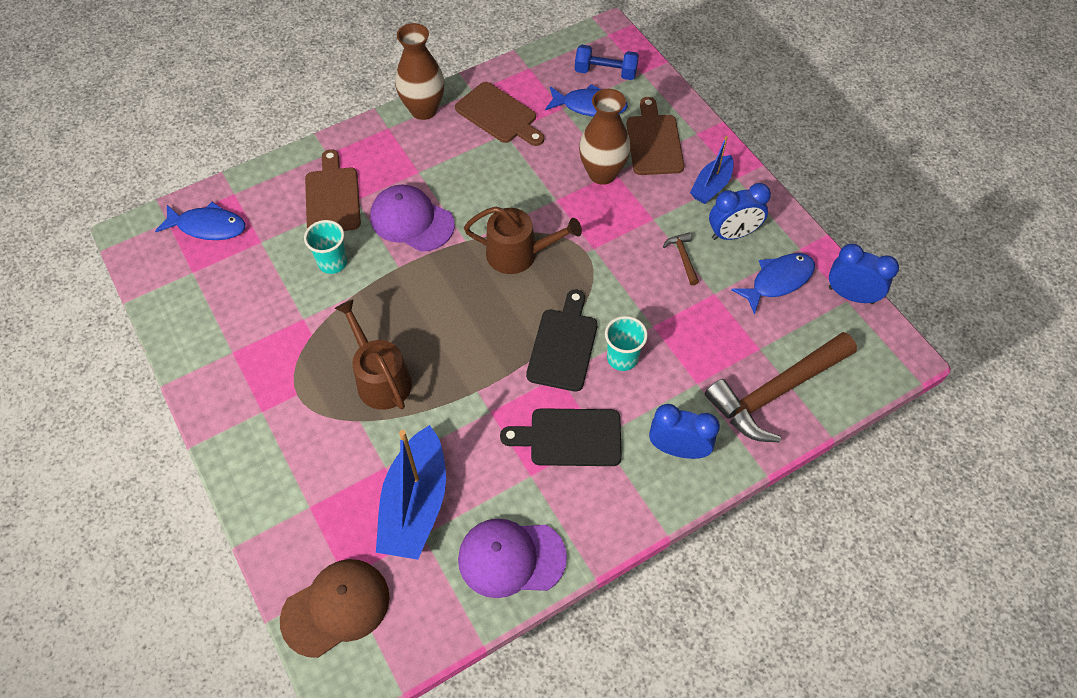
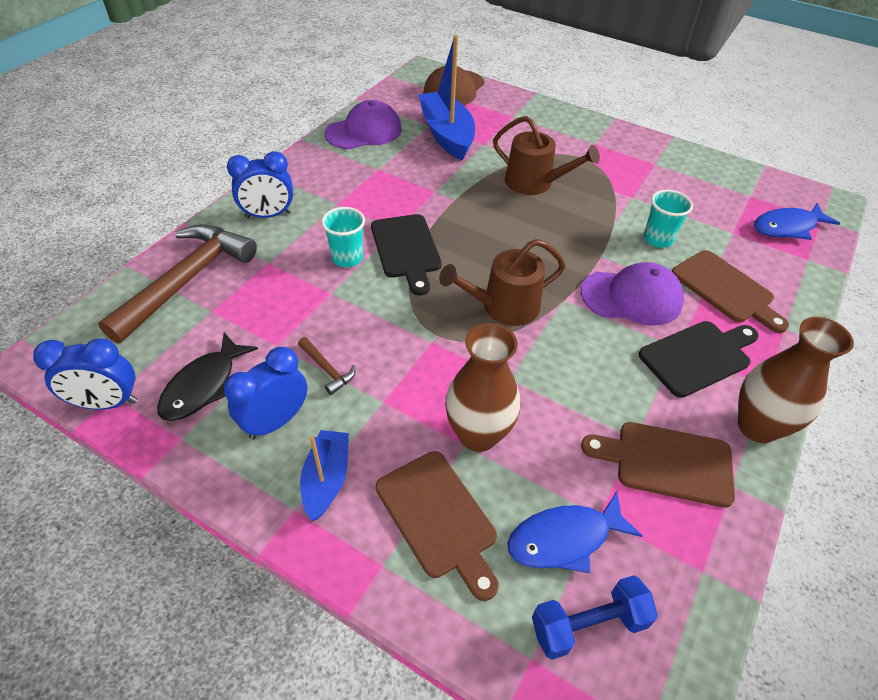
camera: 150 degrees right, 10 degrees down
(570, 437) = (362, 196): black cutting board -> black cutting board (698, 357)
(778, 281) = (204, 386): blue fish -> black fish

